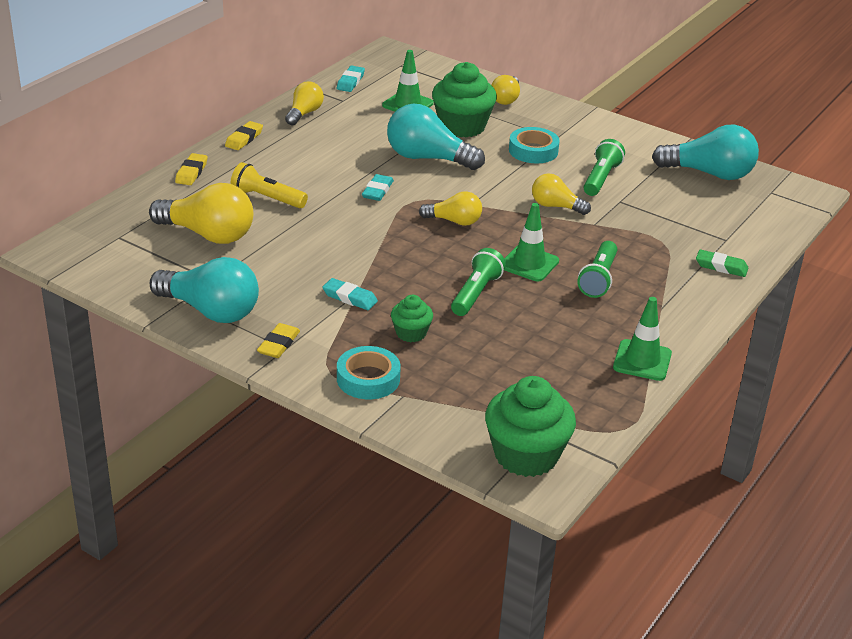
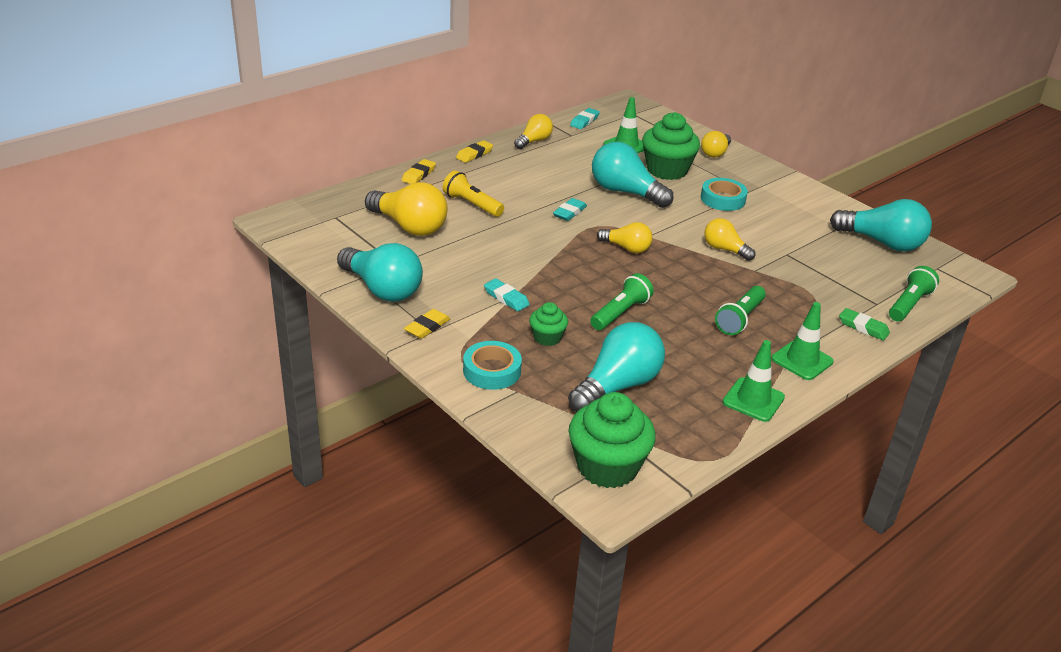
camera: 15 degrees right, 0 degrees up
(503, 371) = (617, 386): none -> turquoise light bulb
(529, 264) = (680, 295): green traffic cone -> green traffic cone (802, 360)
(601, 178) = (776, 232): green flashlight -> green flashlight (909, 304)

